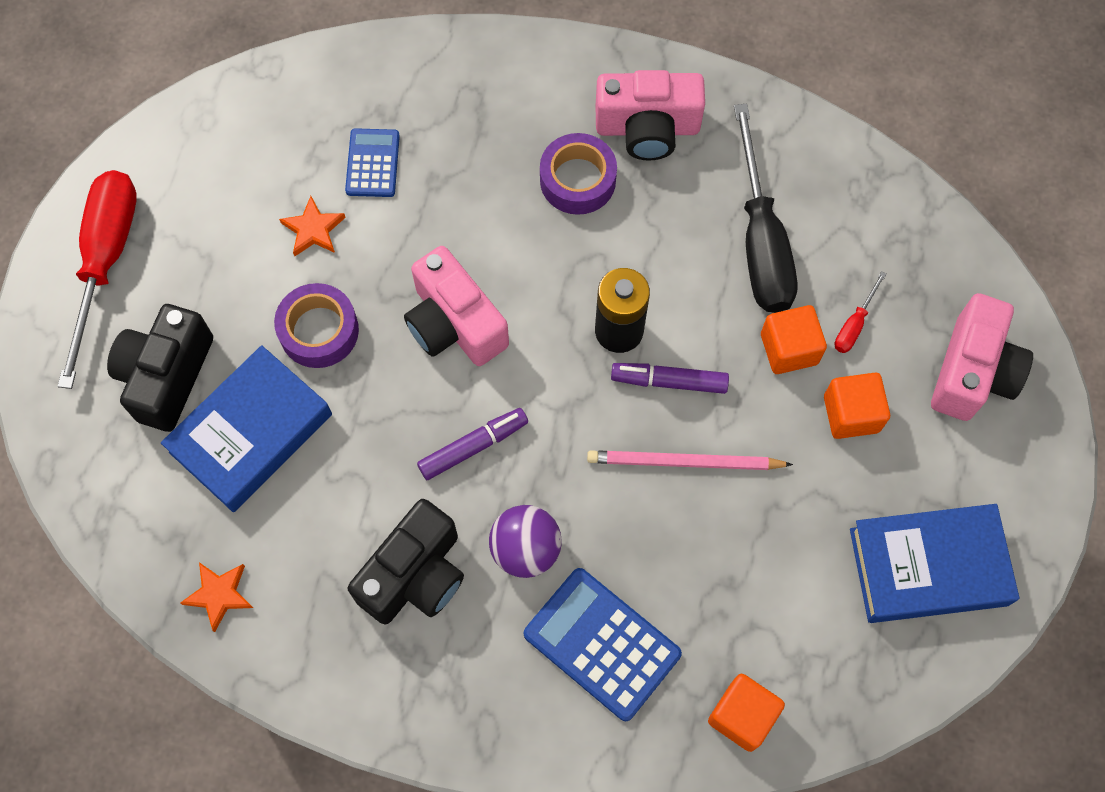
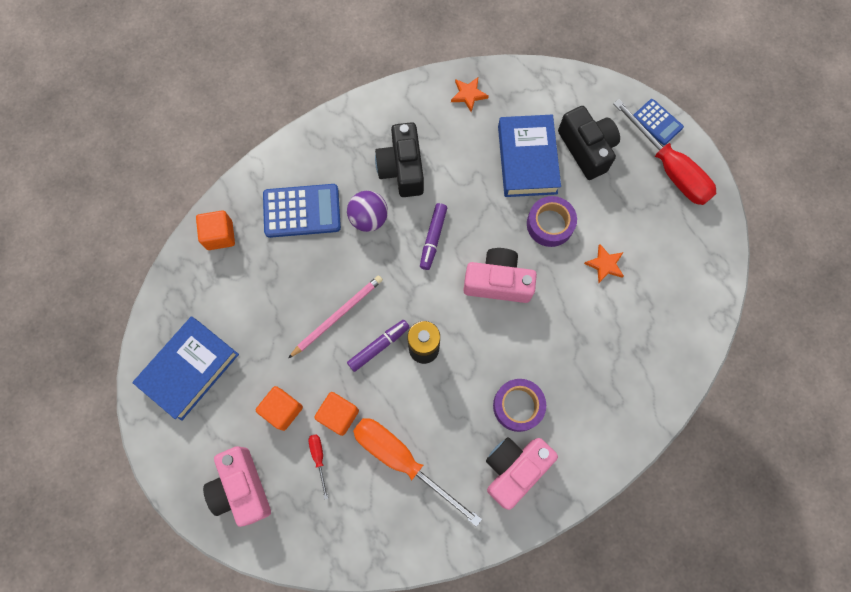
camera: 135 degrees right, 5 degrees up
(372, 163) = (617, 320): blue calculator -> blue calculator (657, 122)
(760, 240) = (402, 460): black screwdriver -> orange screwdriver

